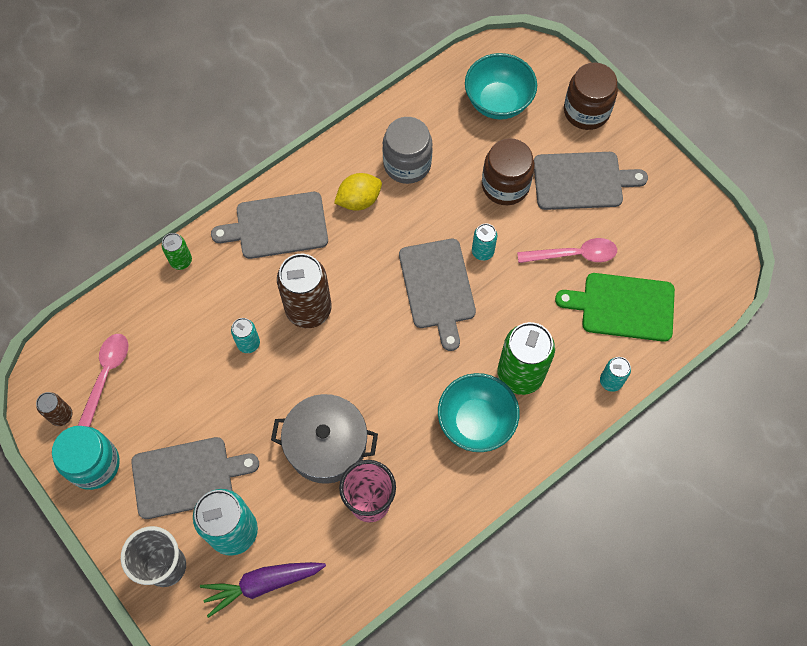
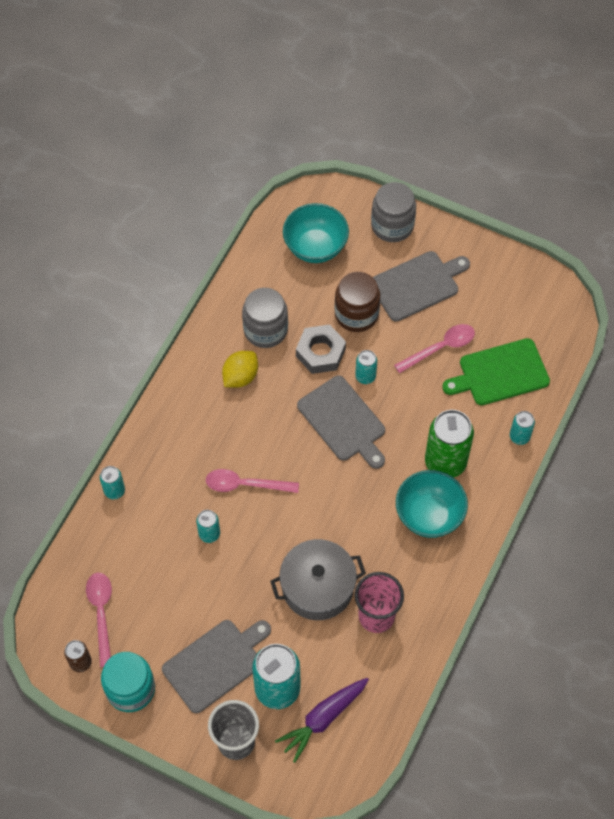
camera: 25 degrees left, 5 degrees down
(181, 261) = (114, 491): green can -> turquoise can
(277, 226) = (182, 427): grey cutting board -> none
(308, 309) = (245, 484): brown can -> pink spoon
(450, 209) = (320, 352): none -> grey nut
(586, 111) = (392, 225): brown jar -> grey jar

